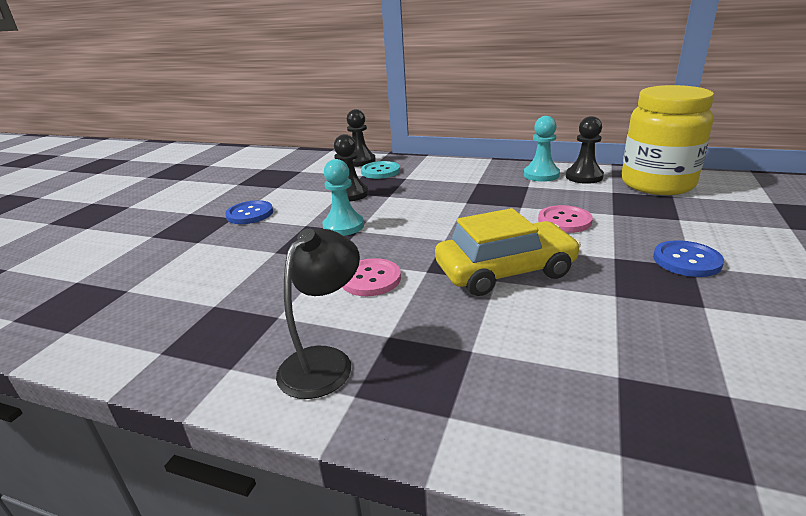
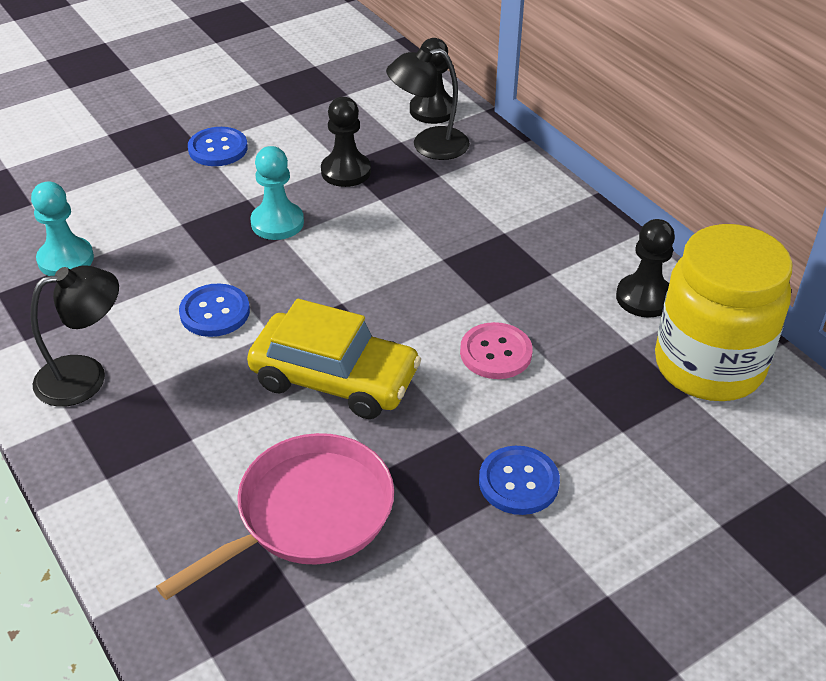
camera: 35 degrees right, 15 degrees up
(370, 279) = (215, 312): pink button -> blue button
(380, 171) = (428, 145): turquoise button -> black lamp
(541, 175) = (599, 263): turquoise pawn -> turquoise pawn (66, 259)
(624, 343) = (307, 514): none -> pink pan

